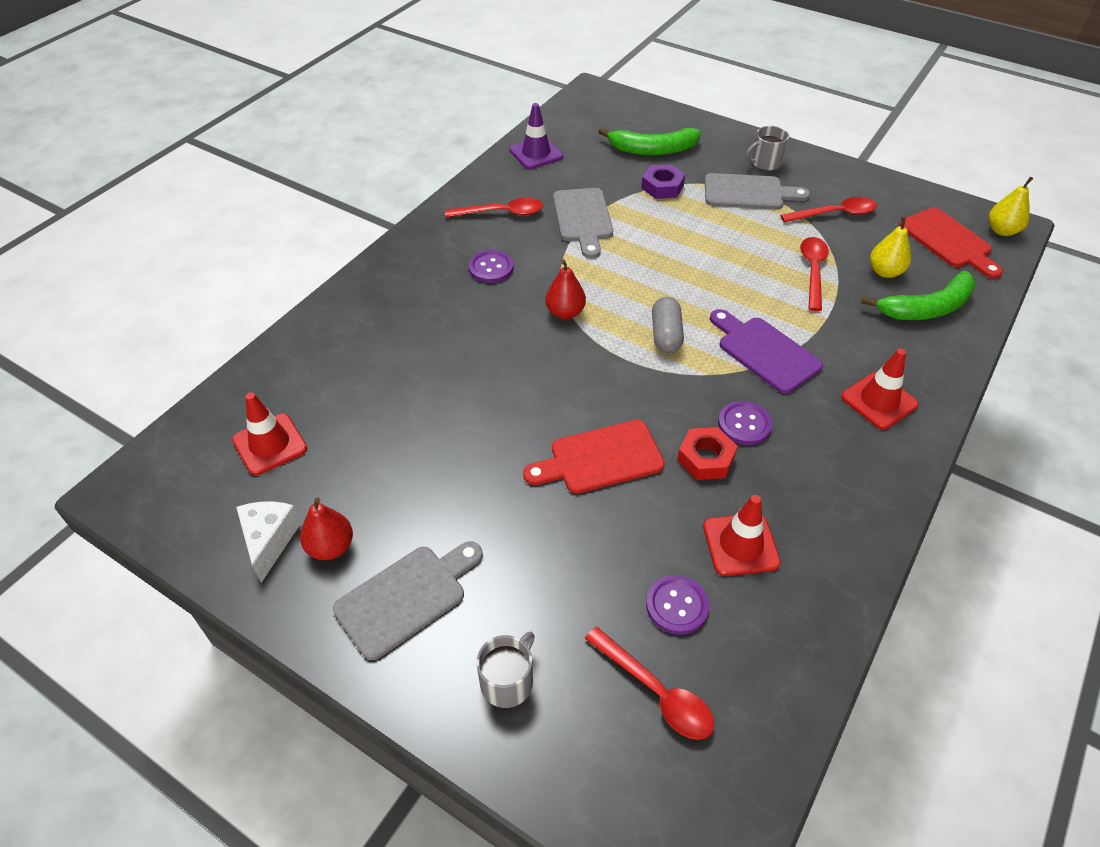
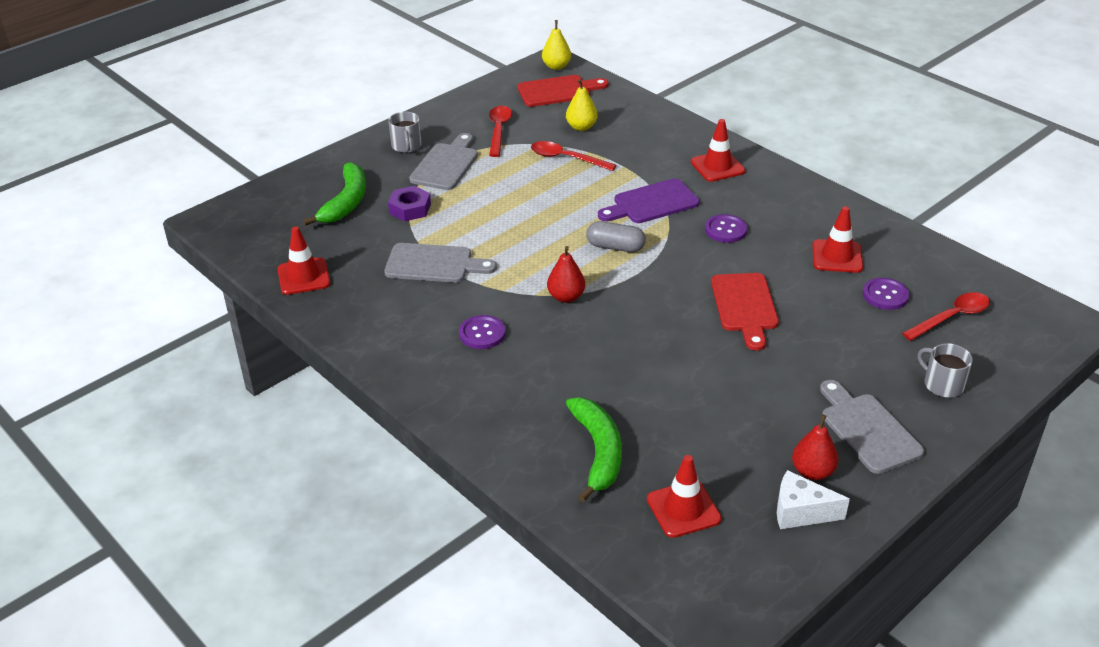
camera: 75 degrees left, 10 degrees down
(501, 213) = (396, 315): red spoon -> none
(536, 153) = (304, 277): purple traffic cone -> red traffic cone
(706, 458) = (755, 255): red nut -> none
(926, 308) = (629, 121): green banana -> green banana (598, 452)

